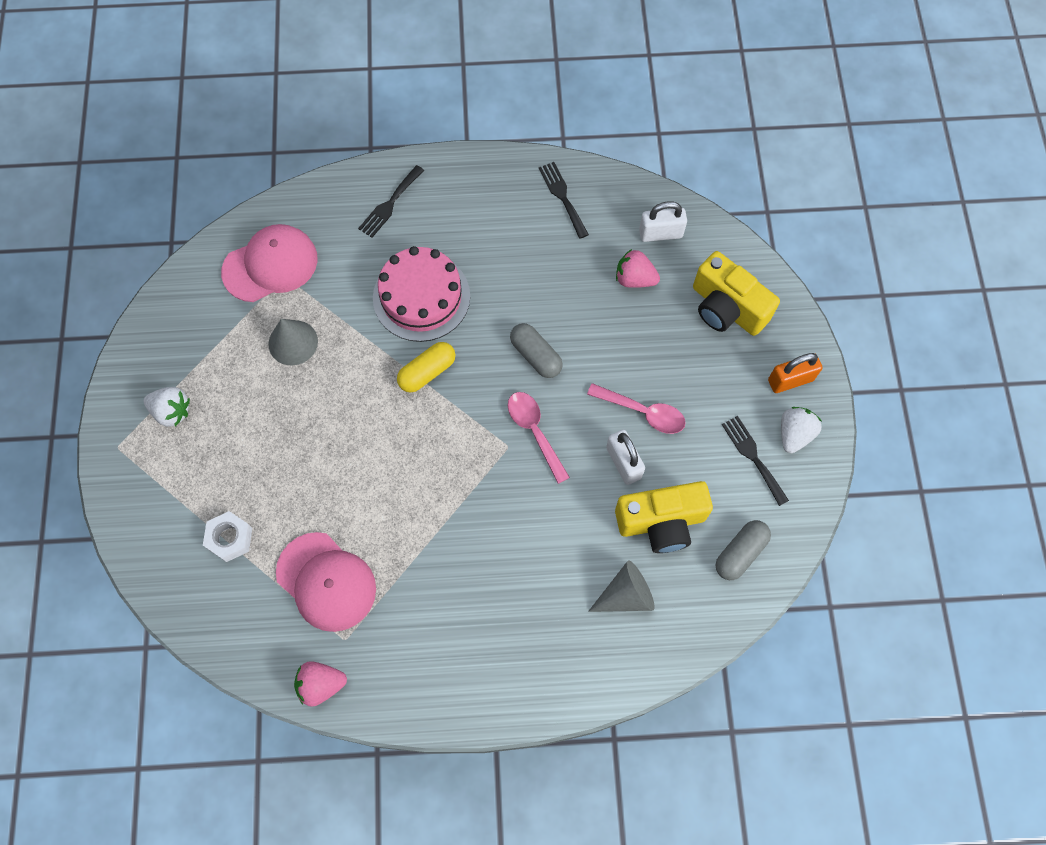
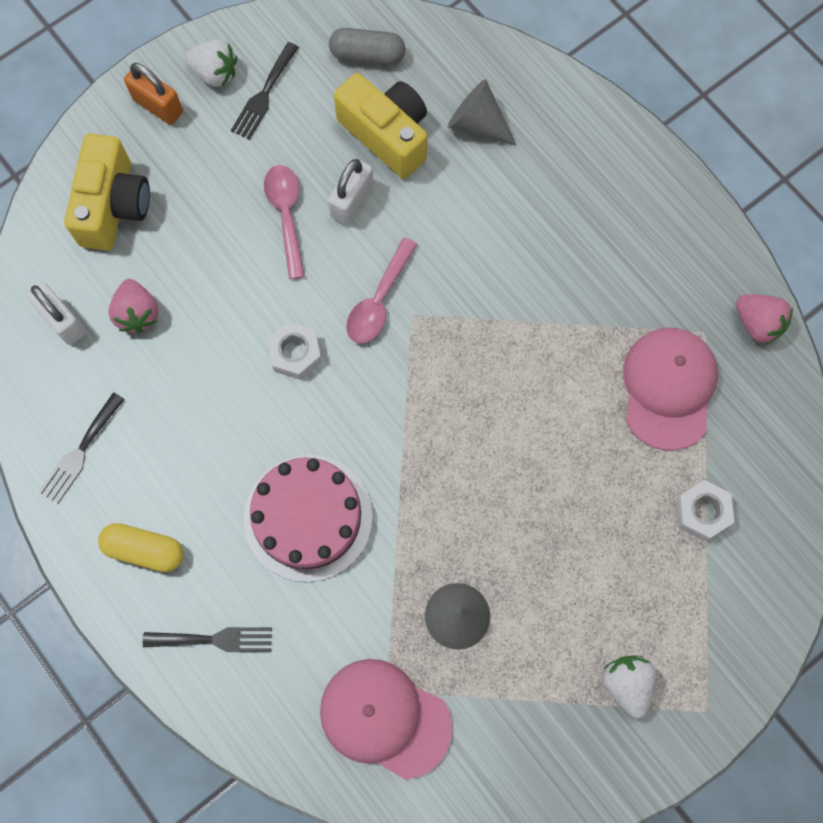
camera: 125 degrees left, 5 degrees up
(427, 372) = (390, 448): yellow capsule -> yellow capsule (145, 549)
(536, 355) = (295, 353): grey capsule -> white nut
(794, 434) = (215, 73): white strawberry -> white strawberry turned 150 degrees counterclockwise

